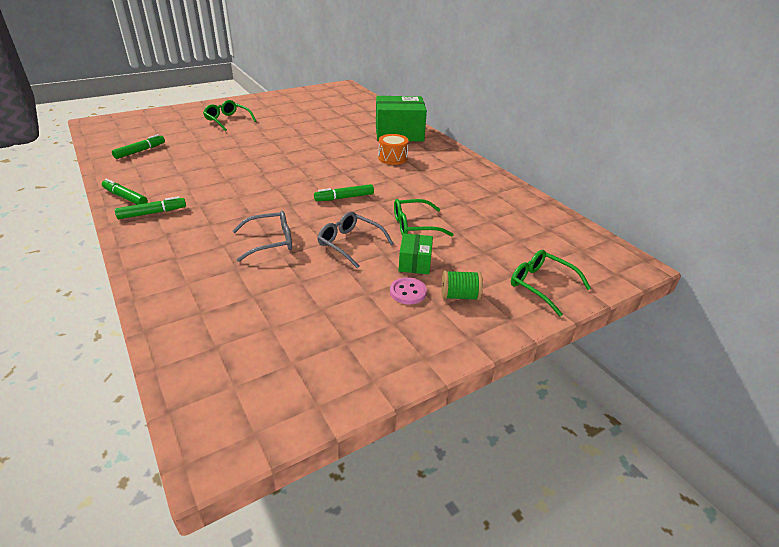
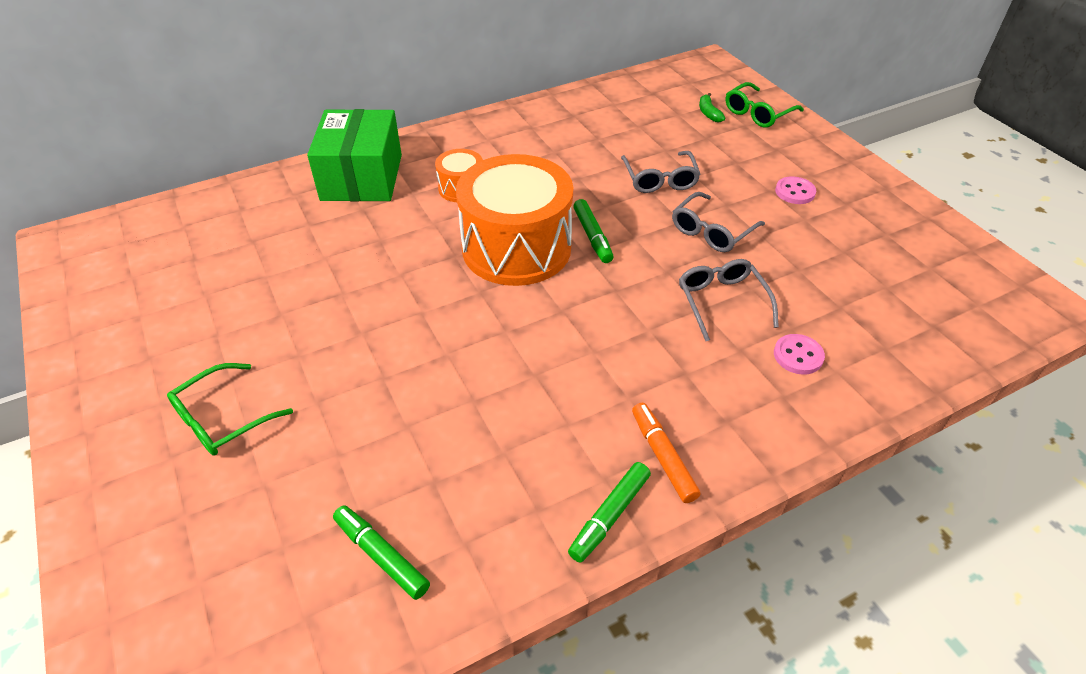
camera: 85 degrees left, 10 degrees up
(152, 213) = (663, 456): green marker -> orange marker
(208, 268) = (798, 355): none -> pink button
(333, 174) = (516, 248): none -> orange drum
(415, 225) = (659, 179): green glasses -> grey glasses
(415, 263) = (740, 184): green box -> none
(460, 296) = (790, 160): green spool -> none
(527, 256) = (708, 113): none -> green banana

